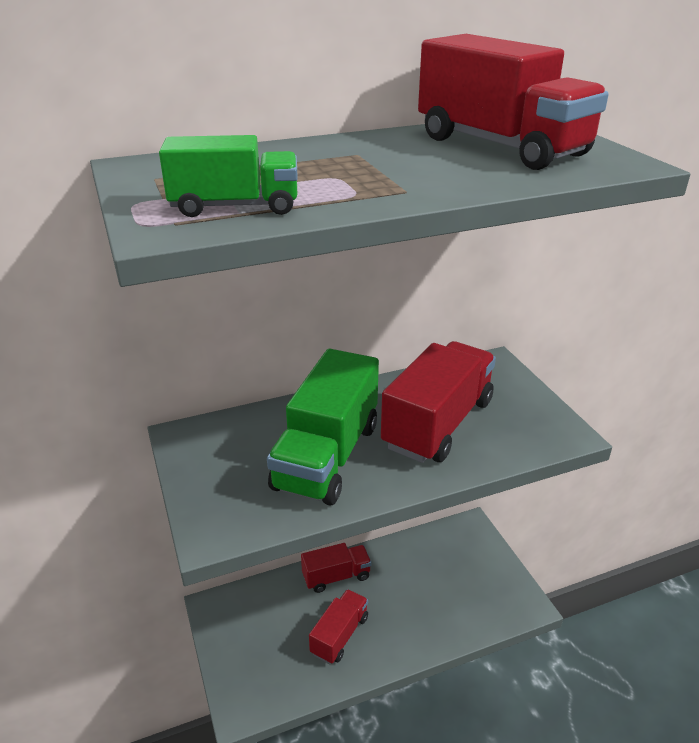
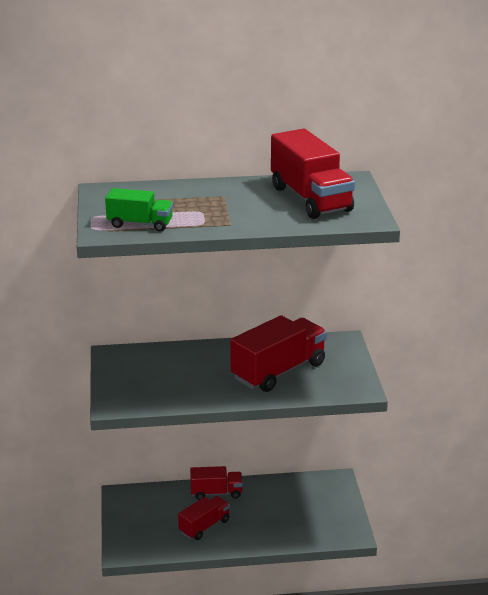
camera: 15 degrees right, 5 degrees down
(327, 456) = (196, 378): green truck -> none

